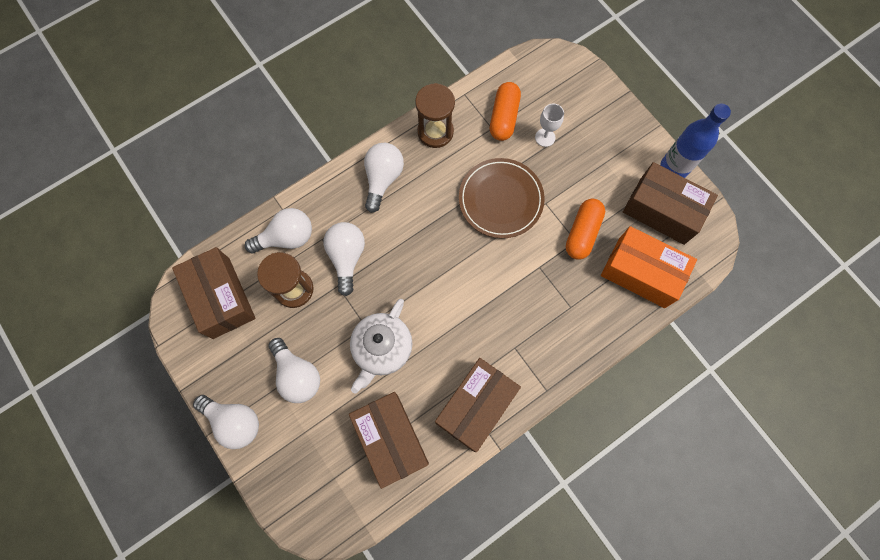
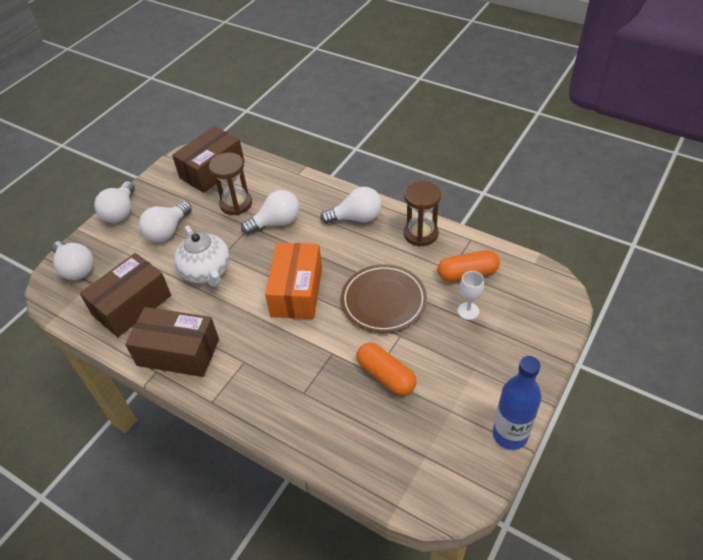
camera: 70 degrees right, 25 degrees down
(287, 238) = (275, 184): white light bulb -> white light bulb (76, 269)
(382, 349) = (207, 272): white teapot -> white teapot turned 120 degrees counterclockwise
(582, 233) = (386, 376): orange capsule -> orange capsule turned 45 degrees clockwise
(641, 273) = (370, 443): orange box -> orange box (297, 291)
(662, 210) = (452, 440): brown box -> none

